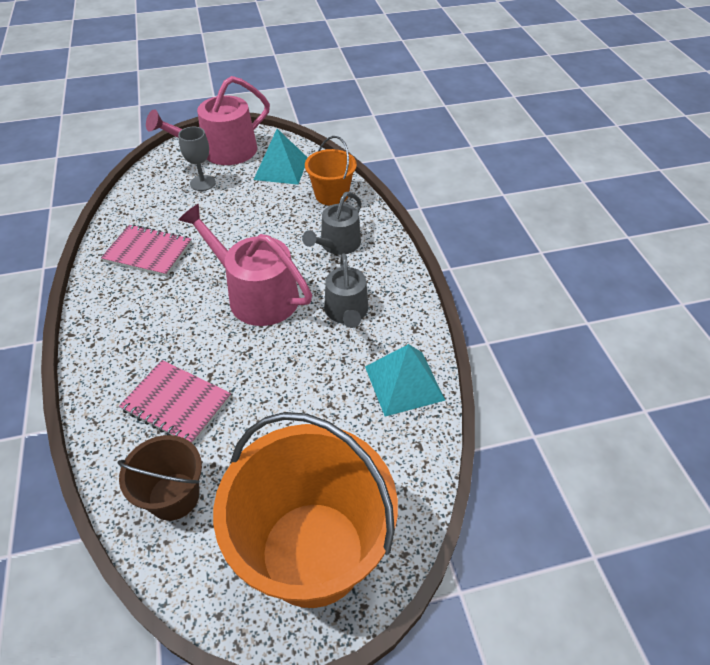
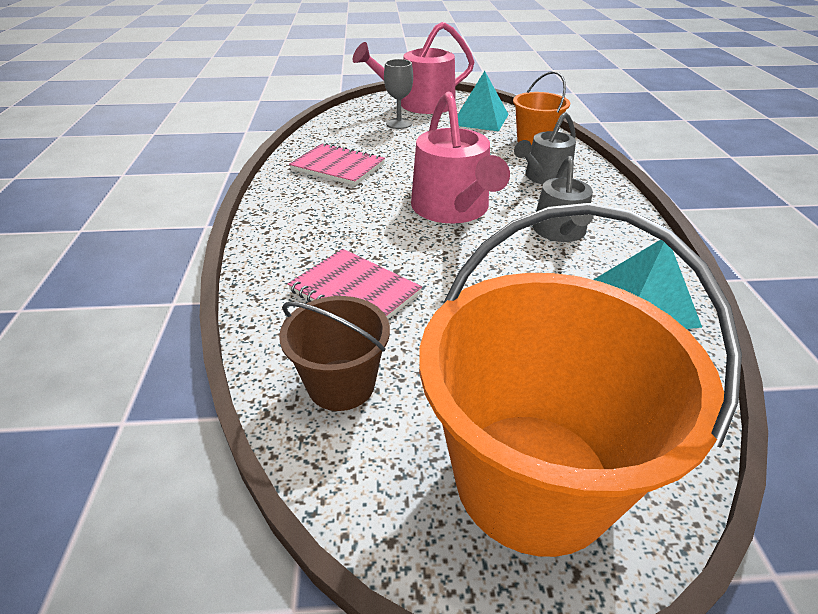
camera: 10 degrees right, 10 degrees down
(256, 295) = (453, 209): pink watering can -> pink watering can turned 150 degrees counterclockwise

